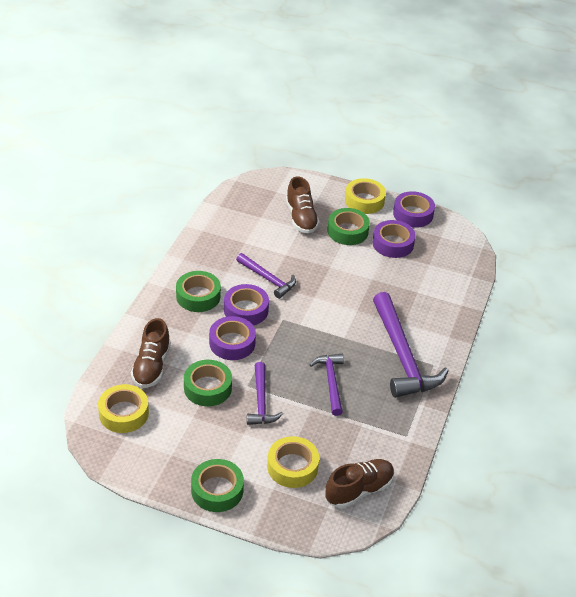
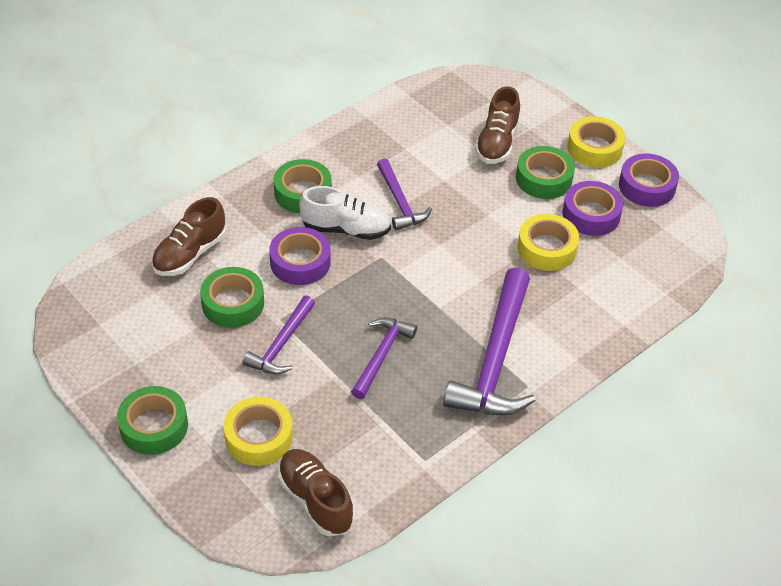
camera: 30 degrees right, 5 degrees up
(123, 413) = (120, 295): yellow tape -> yellow tape (547, 248)
(246, 310) = (346, 229): purple tape -> white shoe
(359, 490) = (315, 500): brown shoe -> brown shoe turned 120 degrees counterclockwise

